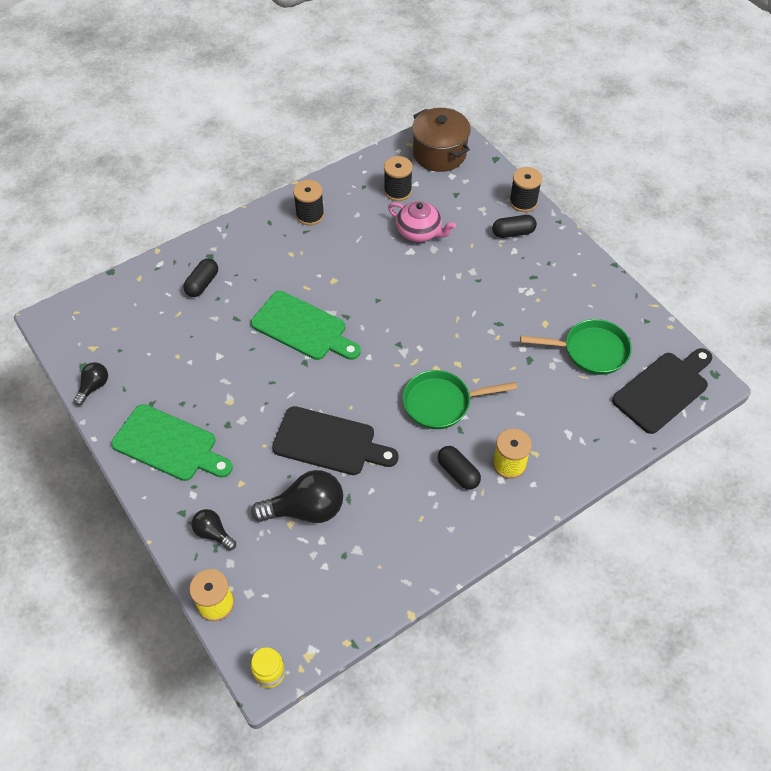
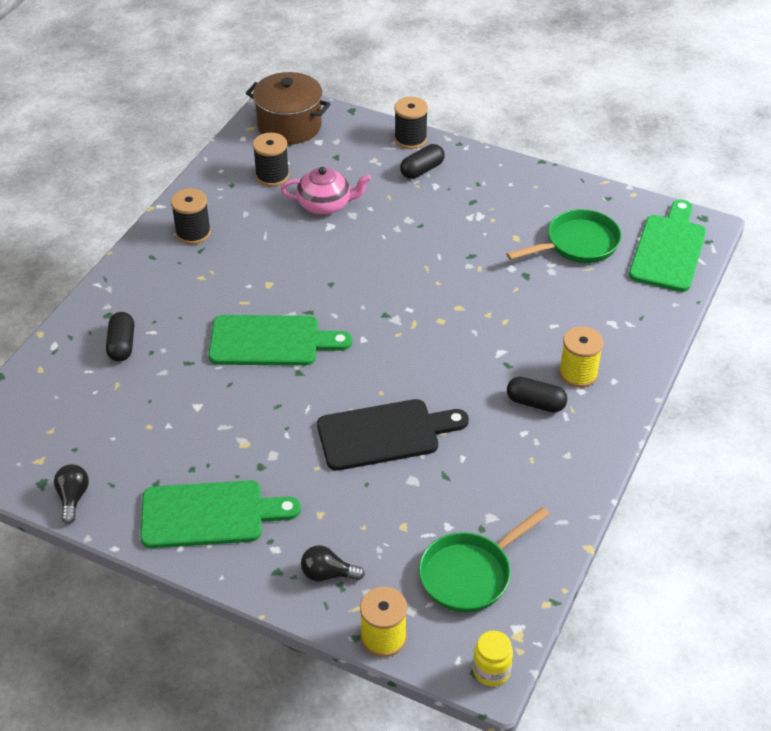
camera: 30 degrees left, 10 degrees down
(306, 509) = (409, 506): black light bulb -> none
(441, 403) = (470, 349): green pan -> green pan (470, 574)
(663, 390) = (669, 250): black cutting board -> green cutting board

